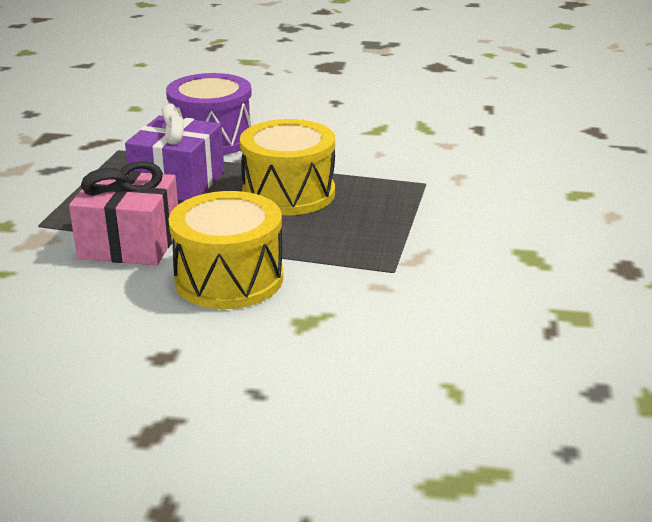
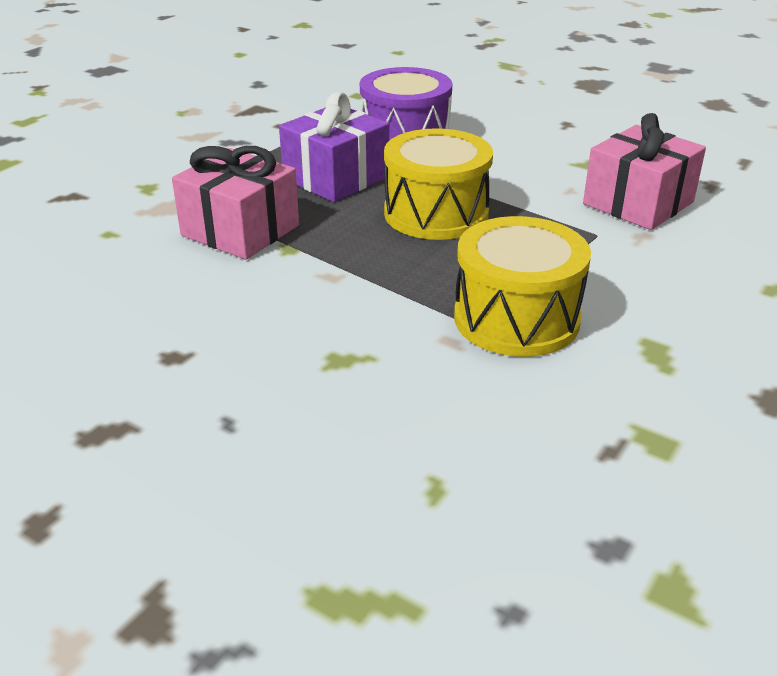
camera: 25 degrees right, 5 degrees up
(229, 279) = (302, 291): yellow drum -> yellow drum (516, 319)
(437, 153) = (638, 203): none -> pink gift

